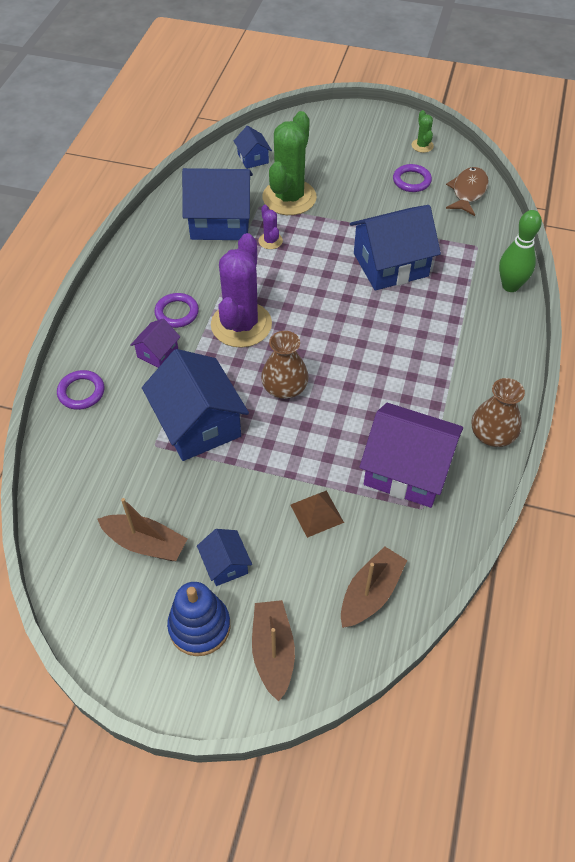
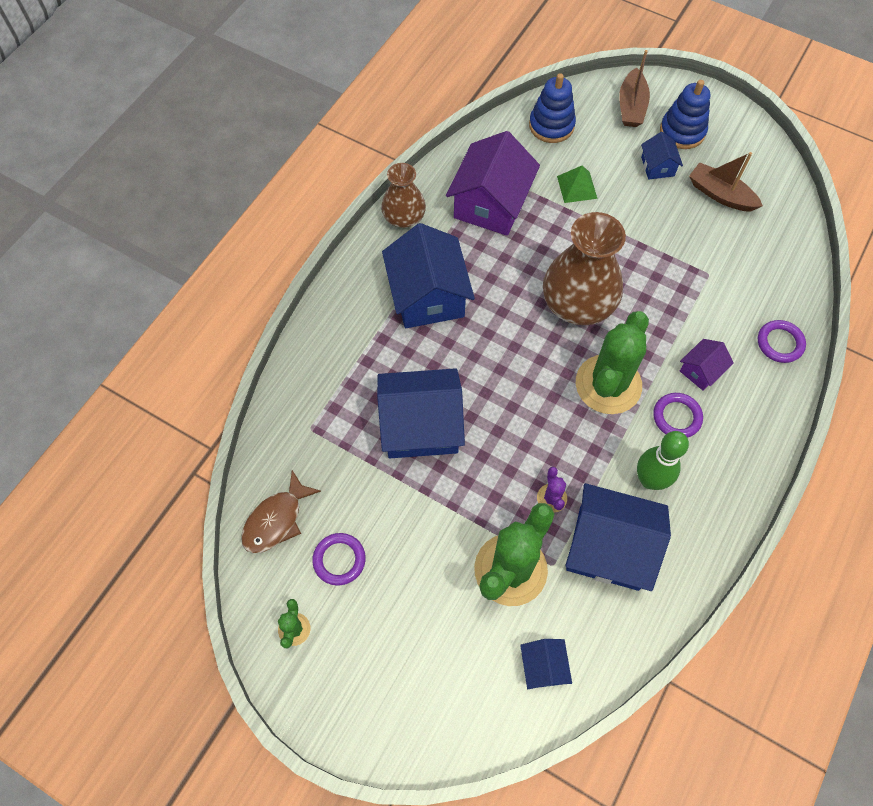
camera: 165 degrees left, 10 degrees up
(198, 424) = (666, 284): blue house -> blue house (428, 296)
(241, 325) = (608, 384): purple cactus -> green cactus
(284, 387) = (578, 302): brown vase -> brown vase, size x1.69
(316, 513) = (577, 187): brown pyramid -> green pyramid
(370, 593) = (551, 125): brown boat -> blue stacking toy
(406, 470) = (491, 204): purple house -> purple house turned 75 degrees clockwise
(510, 286) = (303, 365): green bowling pin -> green bowling pin (650, 480)

